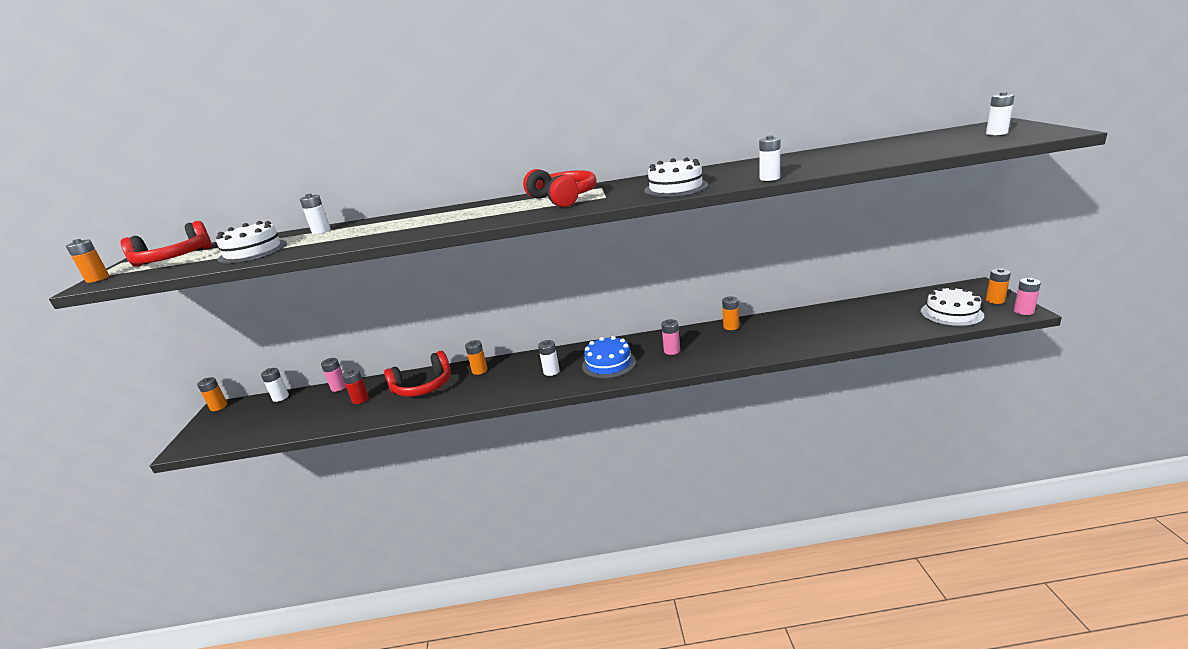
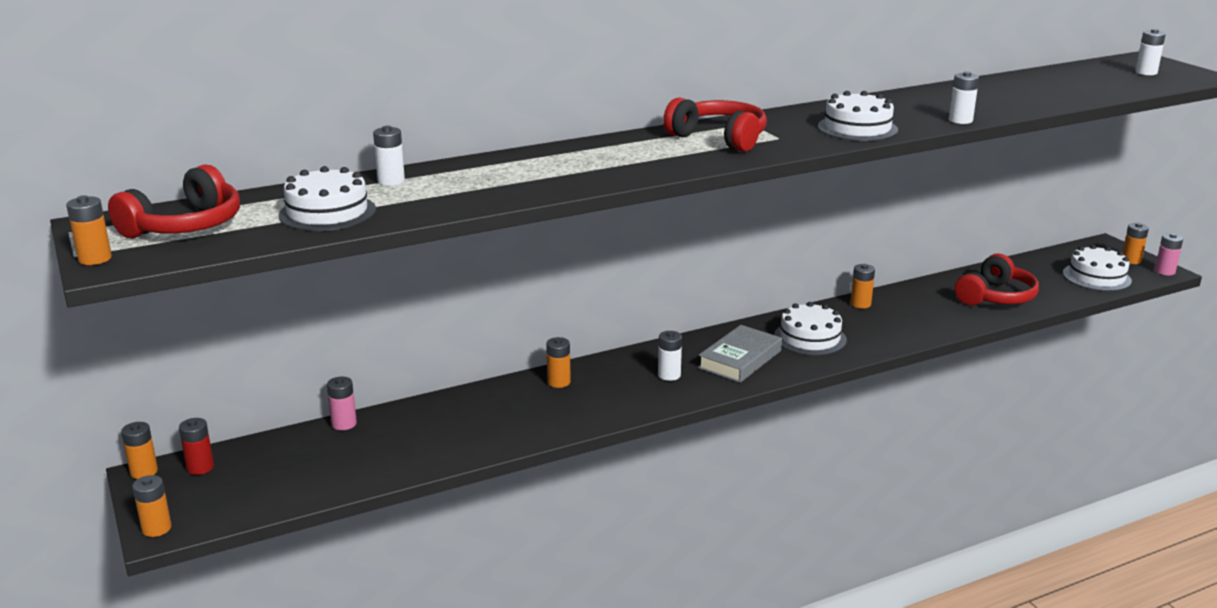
camera: 25 degrees left, 0 degrees up
(185, 444) = (156, 528): none -> orange battery
(280, 397) = (251, 447): white battery -> none
(360, 399) = (404, 436): red battery -> red battery (200, 467)
(423, 386) = (491, 410): red headphones -> red headphones (995, 297)
(608, 363) = (740, 359): blue cake -> grey book
(672, 351) = (810, 338): pink battery -> white cake

